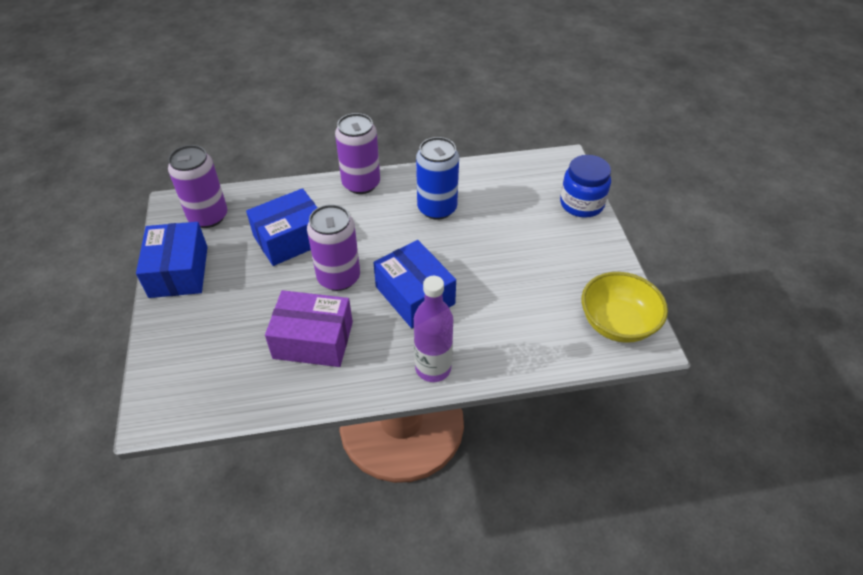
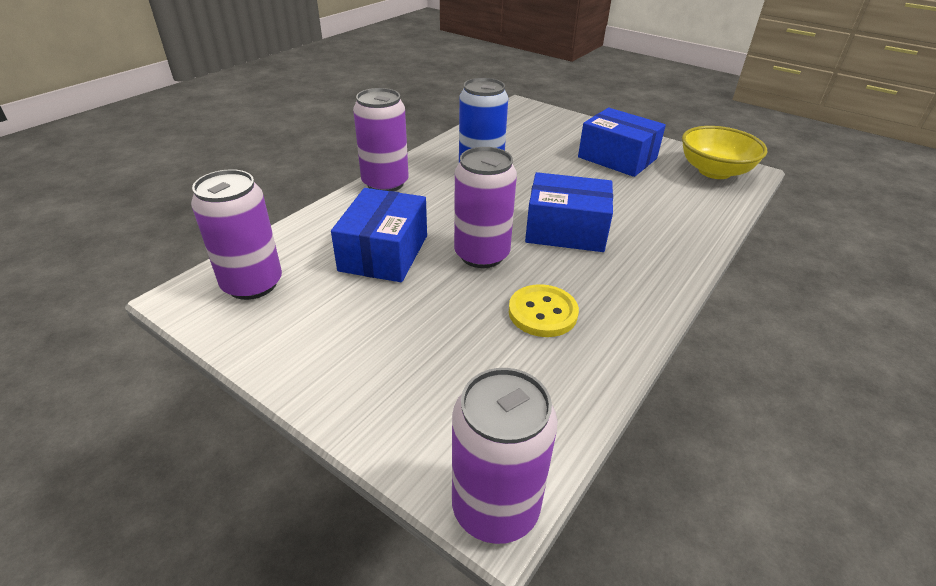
camera: 45 degrees left, 10 degrees down
(152, 415) = (495, 507): none -> purple can
(179, 271) = (294, 350): blue box -> blue box (617, 158)
(313, 340) = (542, 313): purple box -> yellow button
(433, 368) = (666, 267): purple bottle -> none
(581, 204) = (575, 122): blue jar -> none

